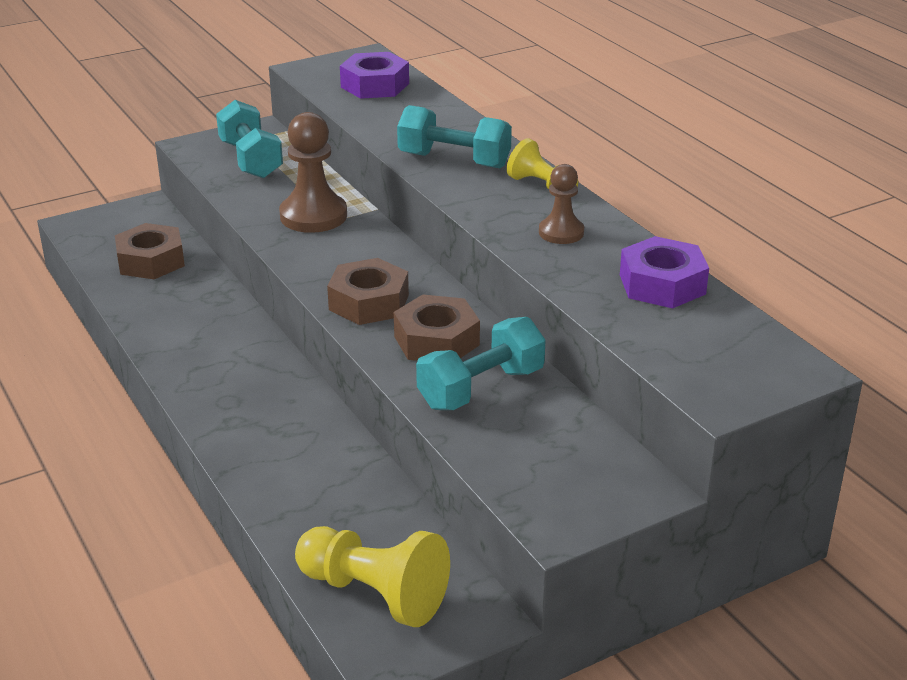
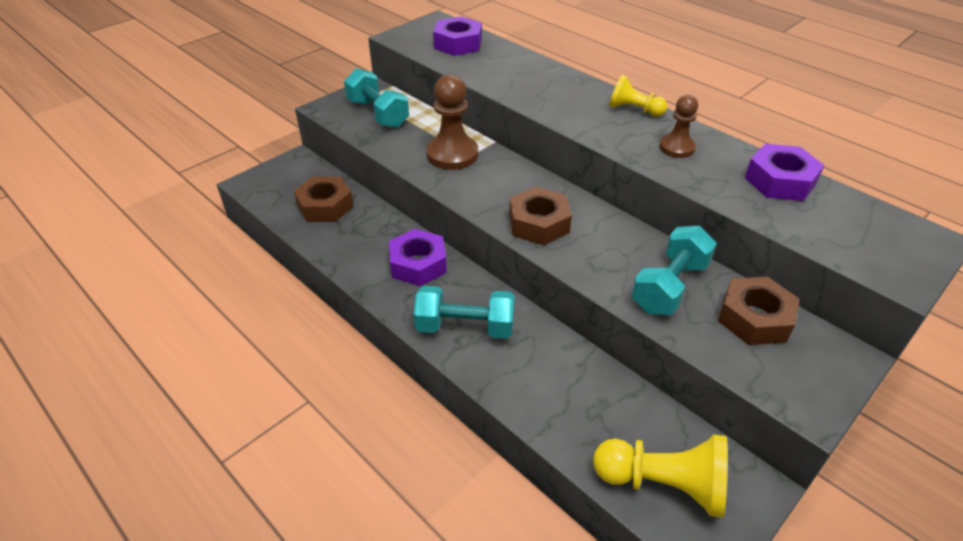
camera: 15 degrees left, 10 degrees up
(226, 338) = (418, 264): none -> purple nut
(436, 340) = (609, 249): brown nut -> brown nut (754, 318)
(454, 160) = (557, 98): turquoise dumbbell -> turquoise dumbbell (465, 327)

